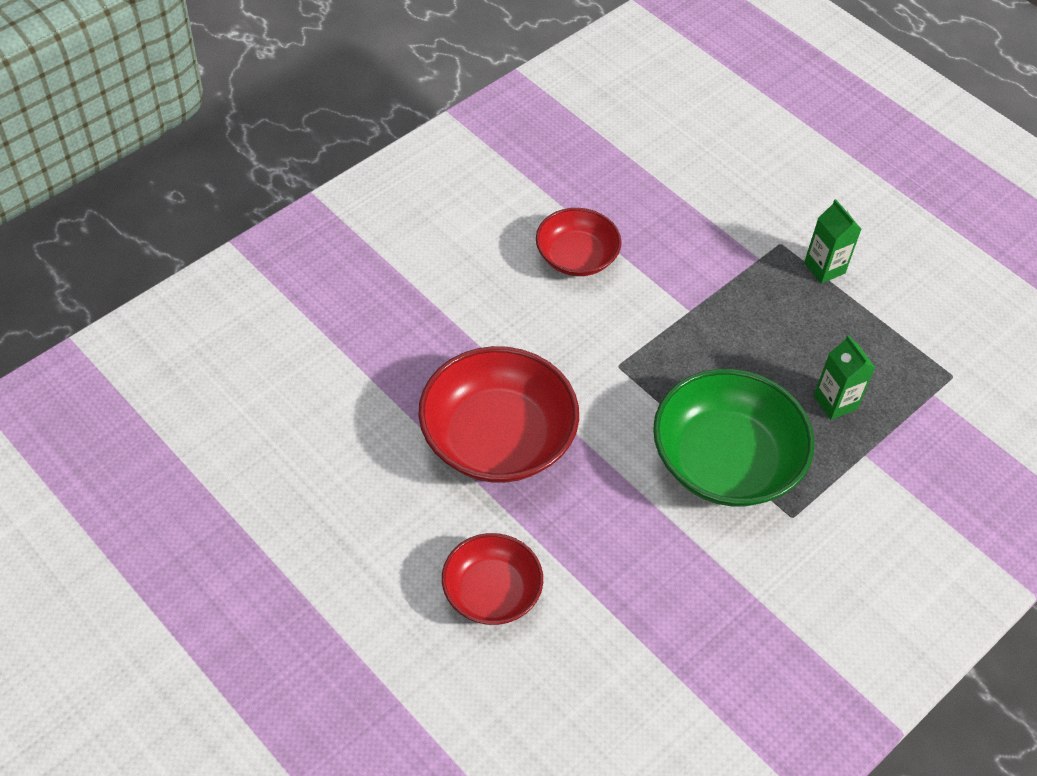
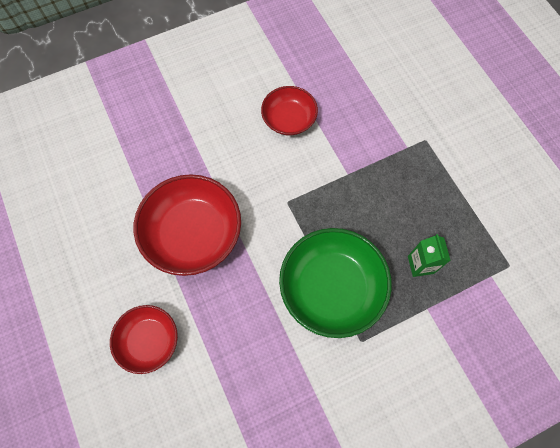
camera: 20 degrees right, 15 degrees up
(824, 268) = (448, 164): green carton -> none

